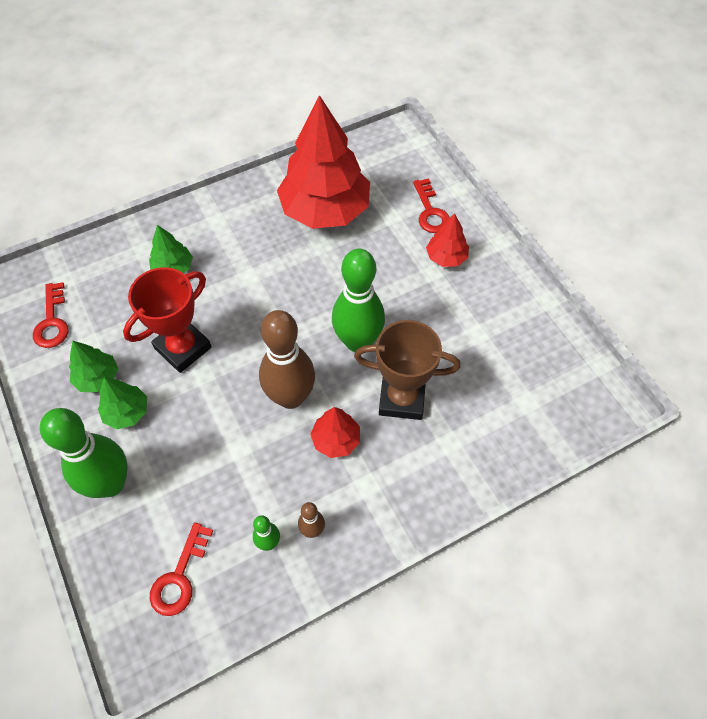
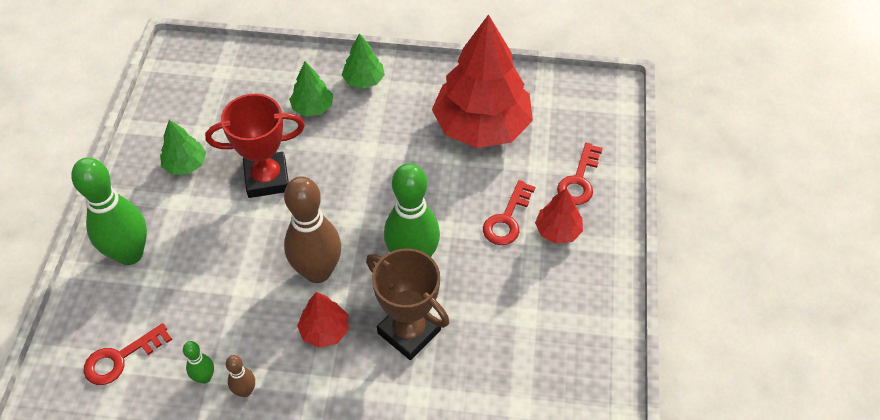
camera: 35 degrees right, 5 degrees down
(52, 321) = (188, 99): red key -> red key (507, 219)
(127, 412) = (185, 205): green tree -> green tree (364, 80)

